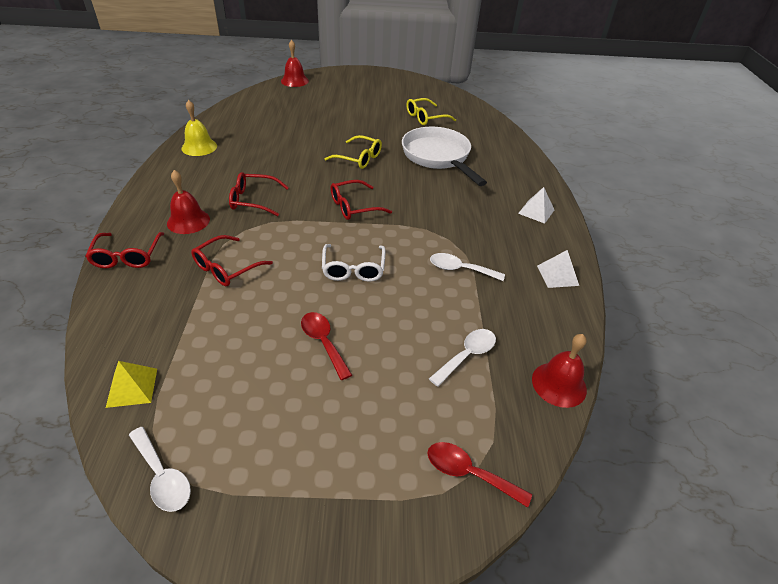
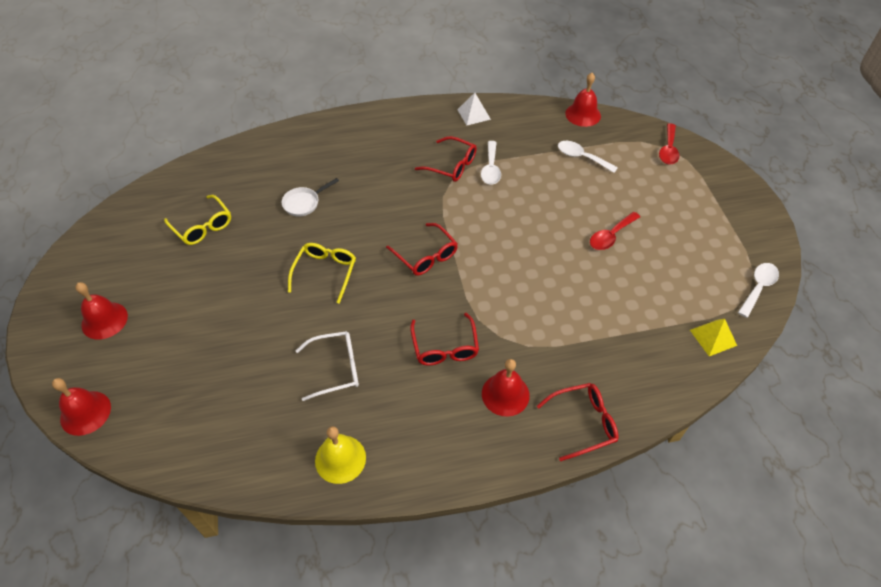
camera: 100 degrees left, 10 degrees up
(226, 268) = (561, 329): red glasses -> red glasses (452, 165)
(353, 269) = (521, 236): white glasses -> white glasses (336, 368)
(357, 86) = (104, 320): none -> red bell
(438, 157) = (304, 203): white pan -> white pan, size x0.45
(536, 211) = (387, 126): white pyramid -> none

